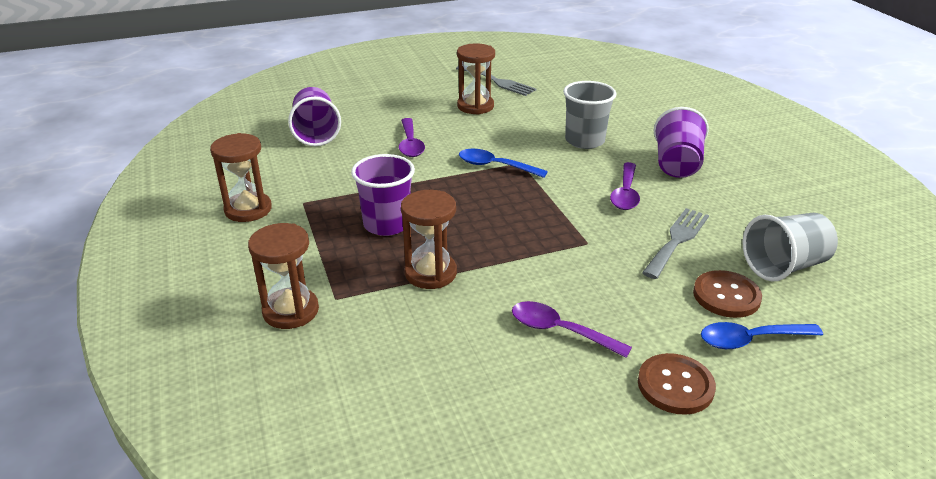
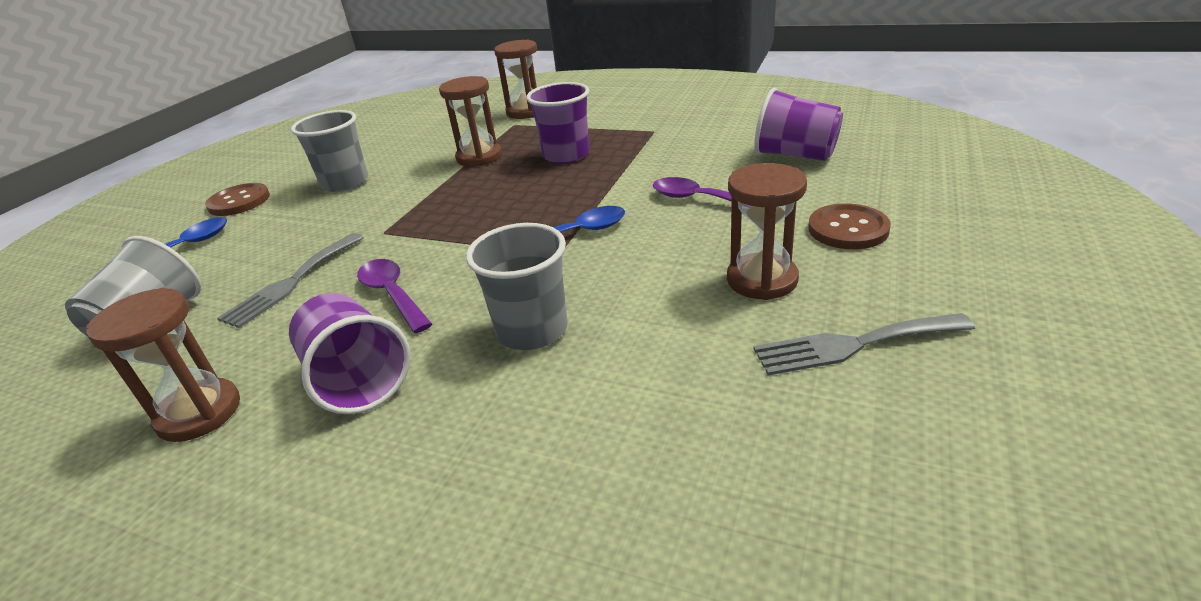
camera: 135 degrees right, 0 degrees up
(248, 209) = (673, 112): brown hourglass -> brown hourglass (199, 413)
(560, 331) = (345, 183): purple spoon -> grey cup
(677, 240) = (291, 282): grey fork -> grey fork turned 45 degrees clockwise
(726, 296) = (215, 265): brown button -> brown button (848, 229)

